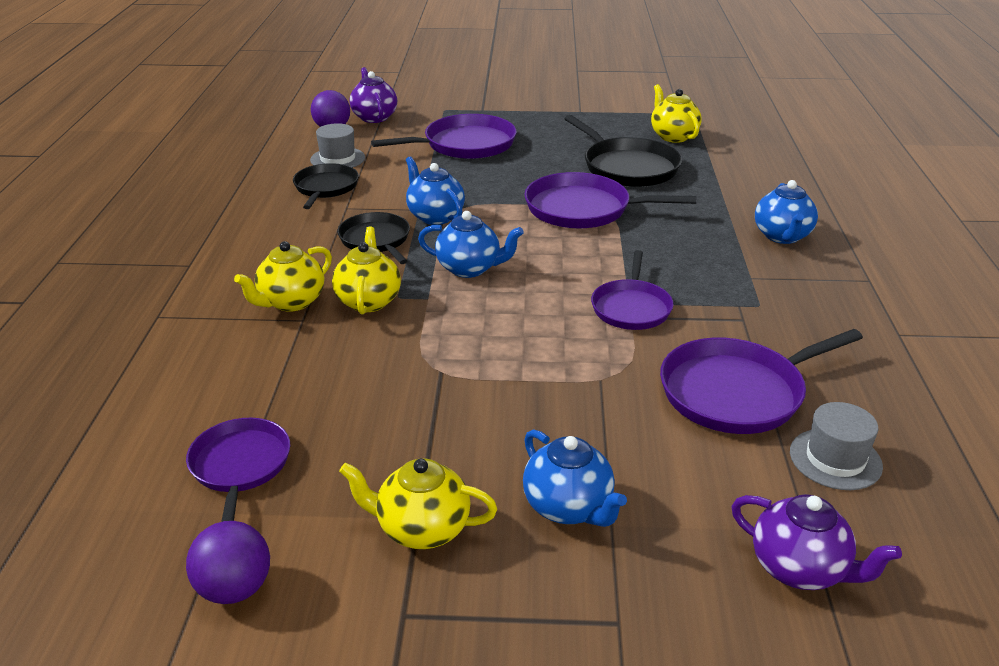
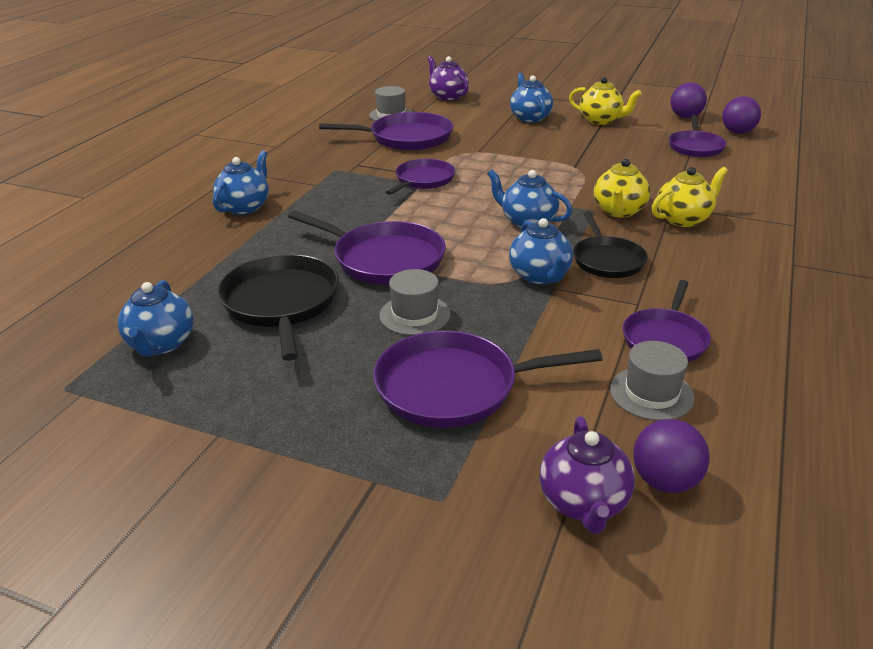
camera: 160 degrees left, 0 degrees up
(138, 540) = (737, 132): none -> purple ball
(325, 188) = (665, 339): black pan -> purple pan
(520, 175) = (414, 315): none -> grey hat
(673, 136) = (161, 344): yellow teapot -> blue teapot

